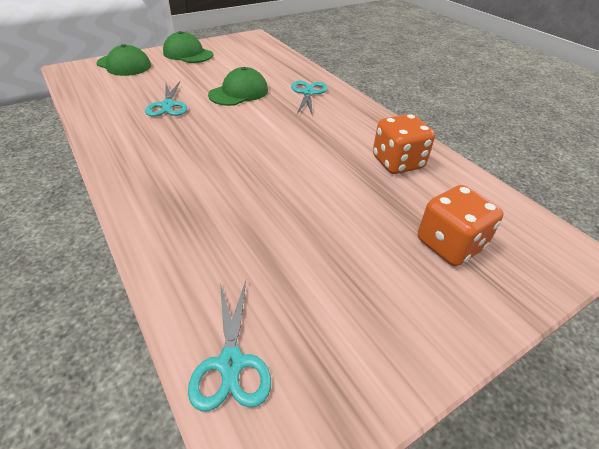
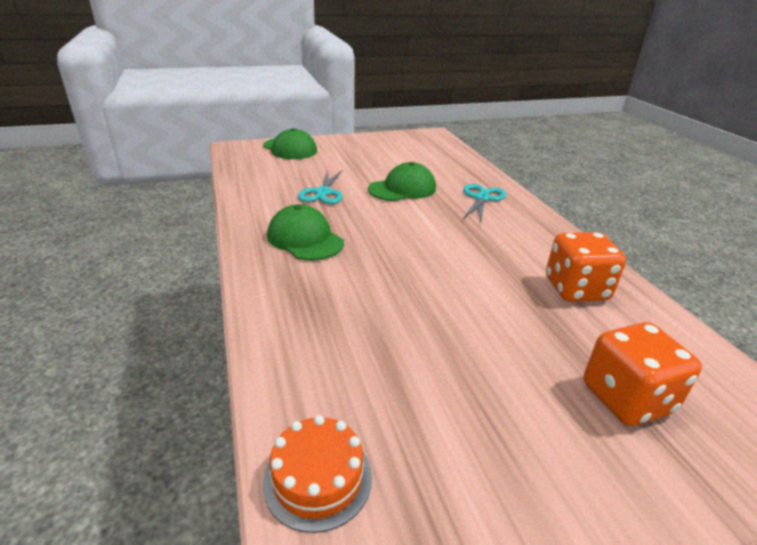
camera: 15 degrees right, 10 degrees down
(188, 54) = (358, 144): green cap -> green cap (305, 239)
(231, 363) = (318, 478): turquoise scissors -> orange cake

